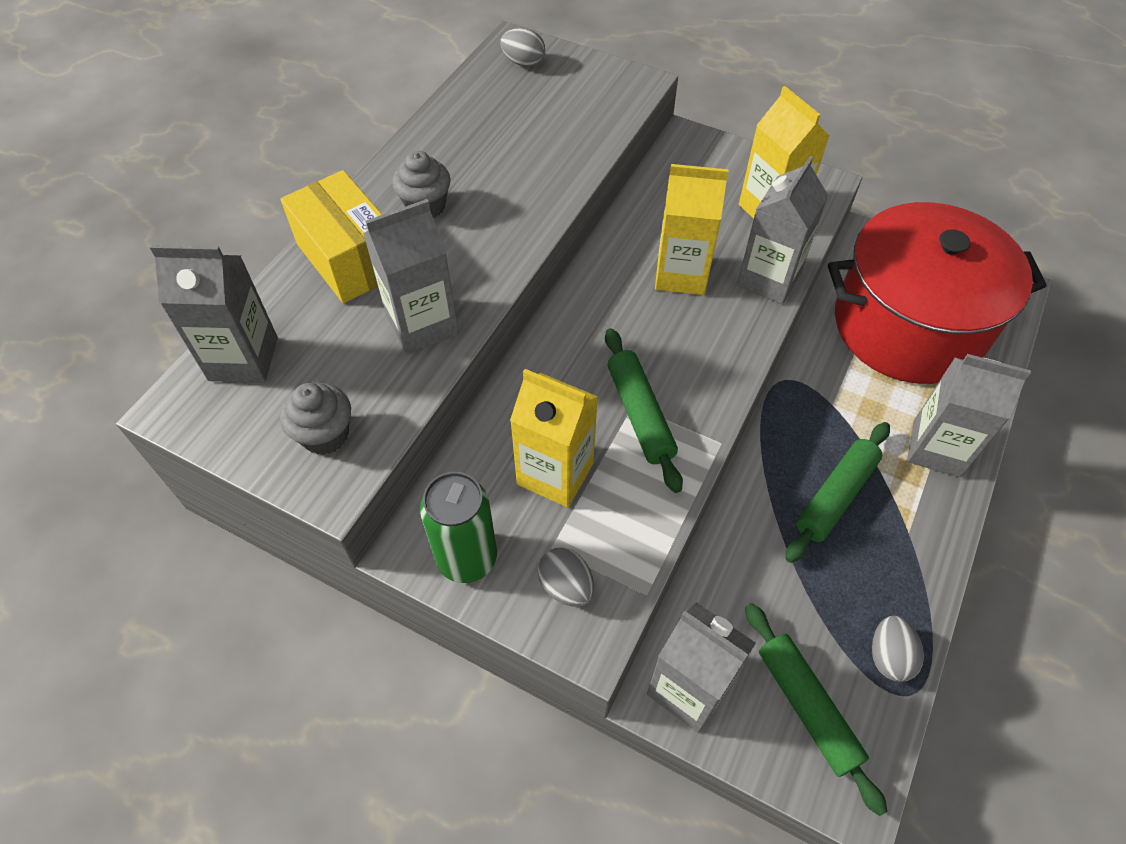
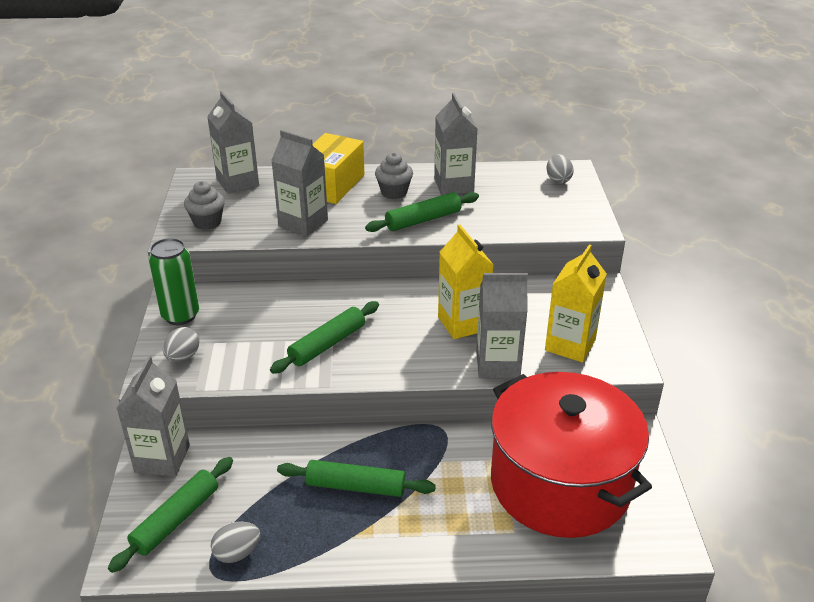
camera: 60 degrees right, 20 degrees down
(513, 207) = (423, 220): none -> green rolling pin
(555, 473) = (258, 326): yellow carton -> none
(936, 448) = (444, 534): grey carton -> grey carton (453, 185)

